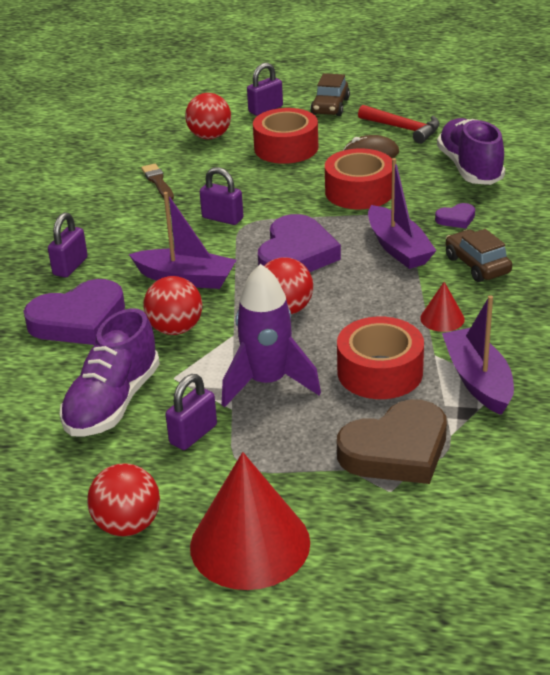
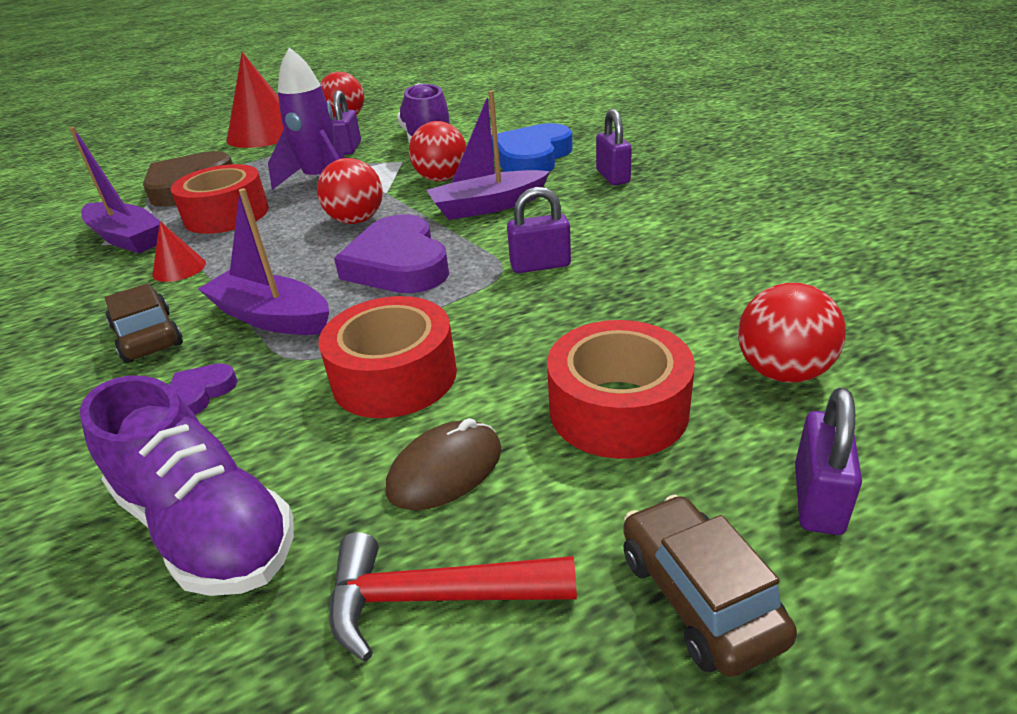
camera: 145 degrees right, 0 degrees up
(78, 320) = (531, 157): purple heart -> blue heart
(158, 182) = (700, 271): brown brush -> none
(477, 265) = (148, 337): brown car -> brown car turned 150 degrees counterclockwise

